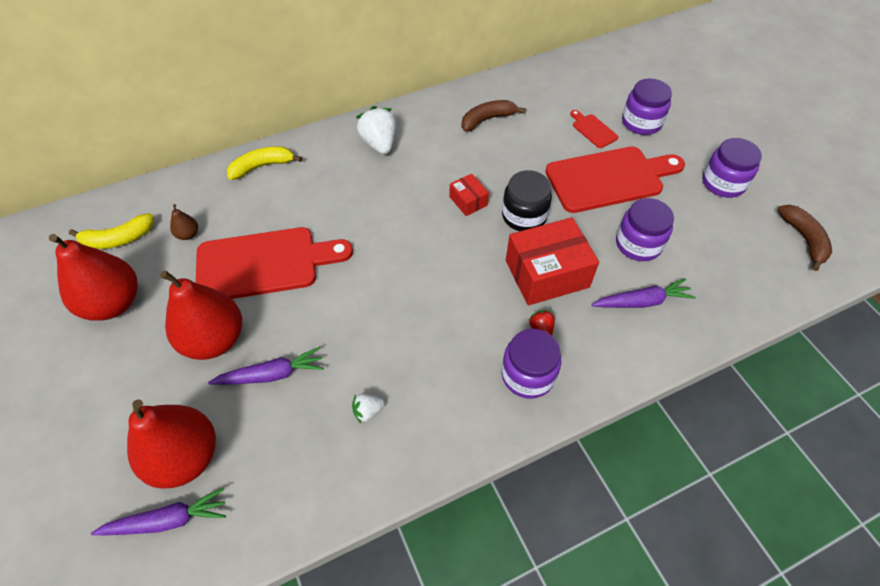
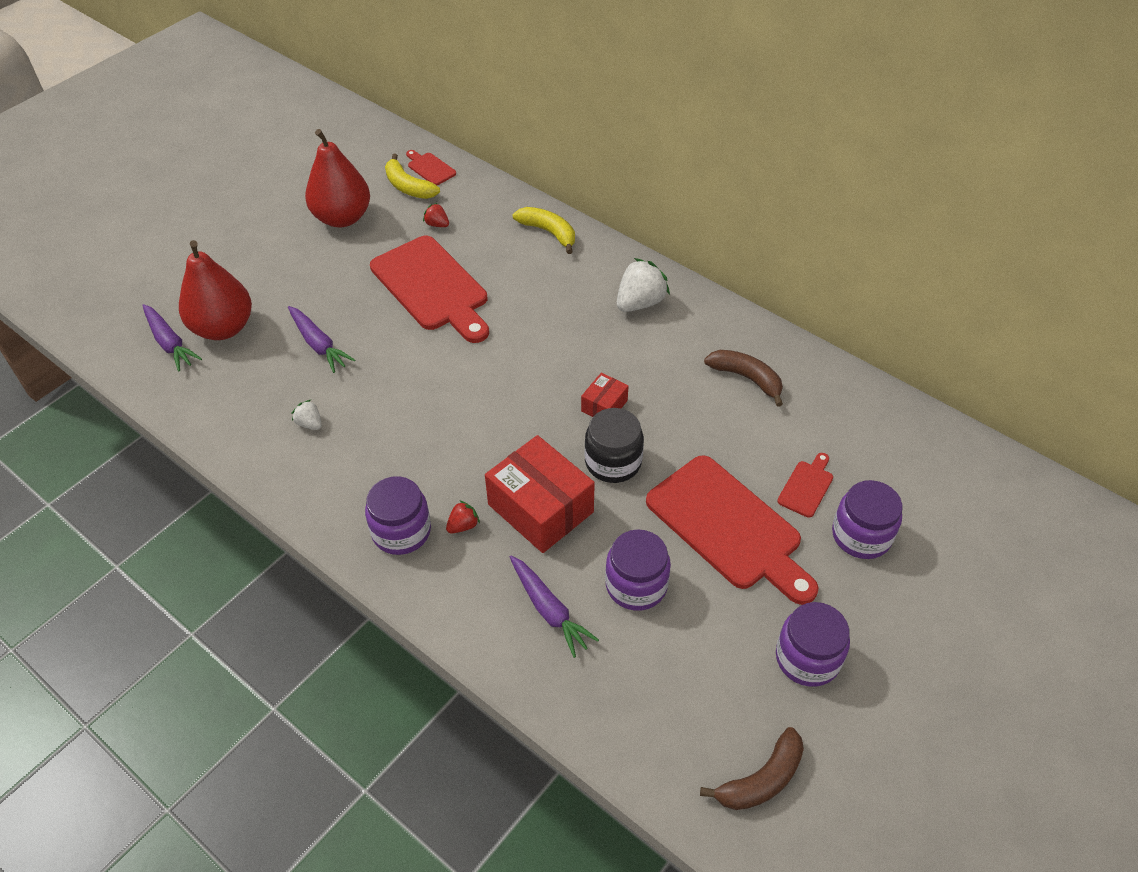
camera: 65 degrees right, 5 degrees down
(109, 215) = (430, 168): none -> red cutting board
(188, 234) = (437, 224): brown pear -> red strawberry
(214, 340) = (336, 293): red pear -> none

